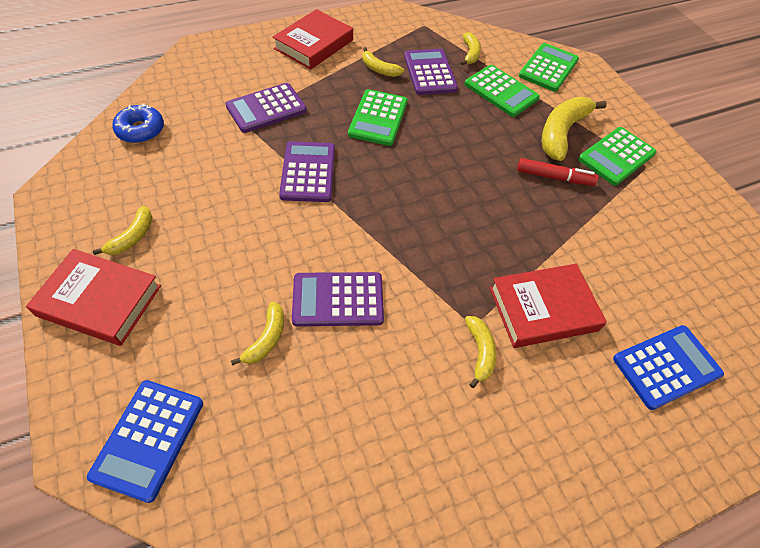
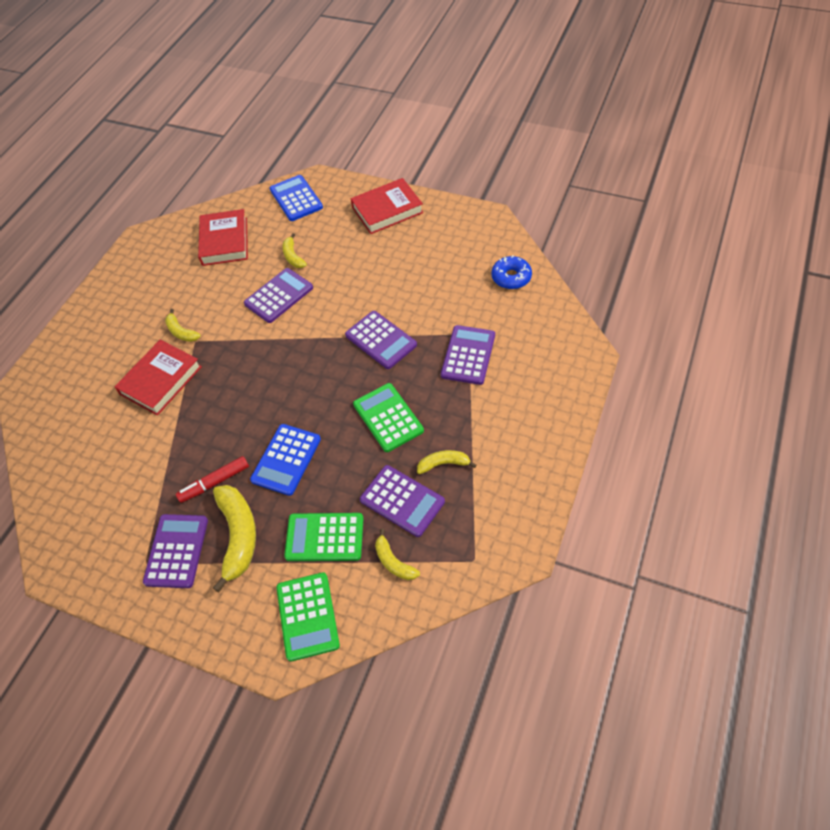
camera: 145 degrees right, 0 degrees up
(132, 237) = (417, 237): yellow banana -> none
(314, 44) = (524, 439): red book -> red book (225, 241)
(616, 156) = (176, 551): green calculator -> purple calculator
(666, 366) = (69, 406): blue calculator -> blue calculator (286, 459)

